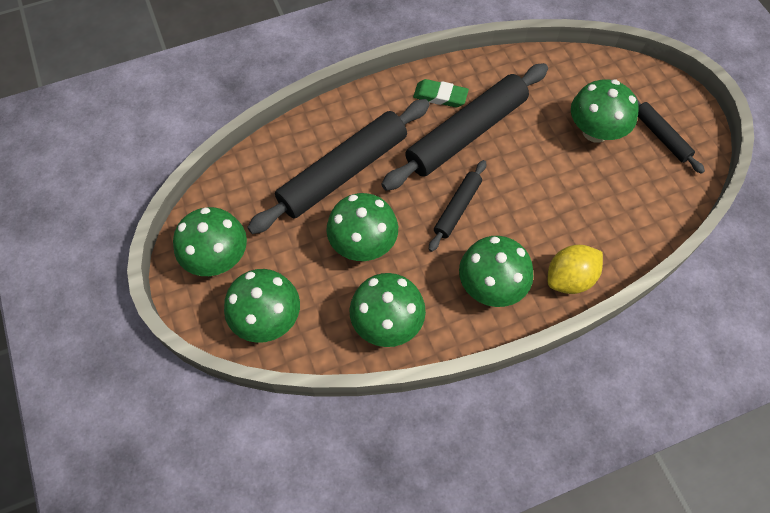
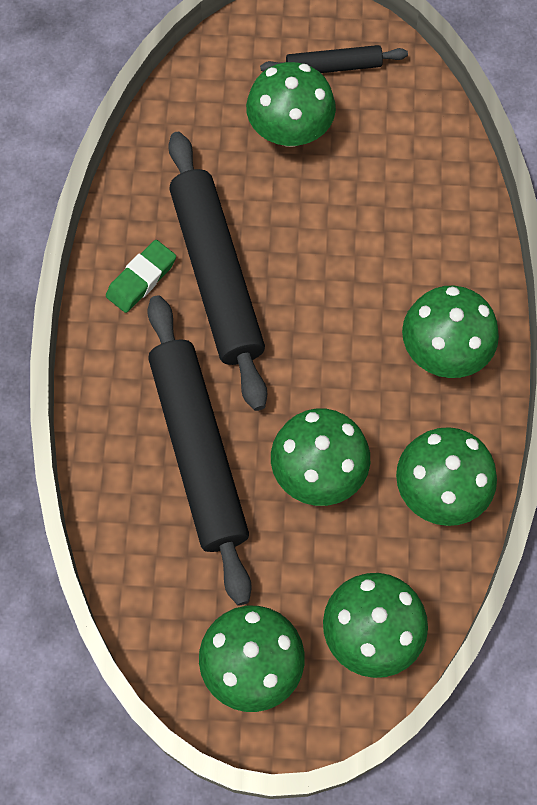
camera: 65 degrees left, 5 degrees up
(457, 208) = (321, 338): black rolling pin -> none
(569, 278) = (472, 263): yellow lemon -> none

